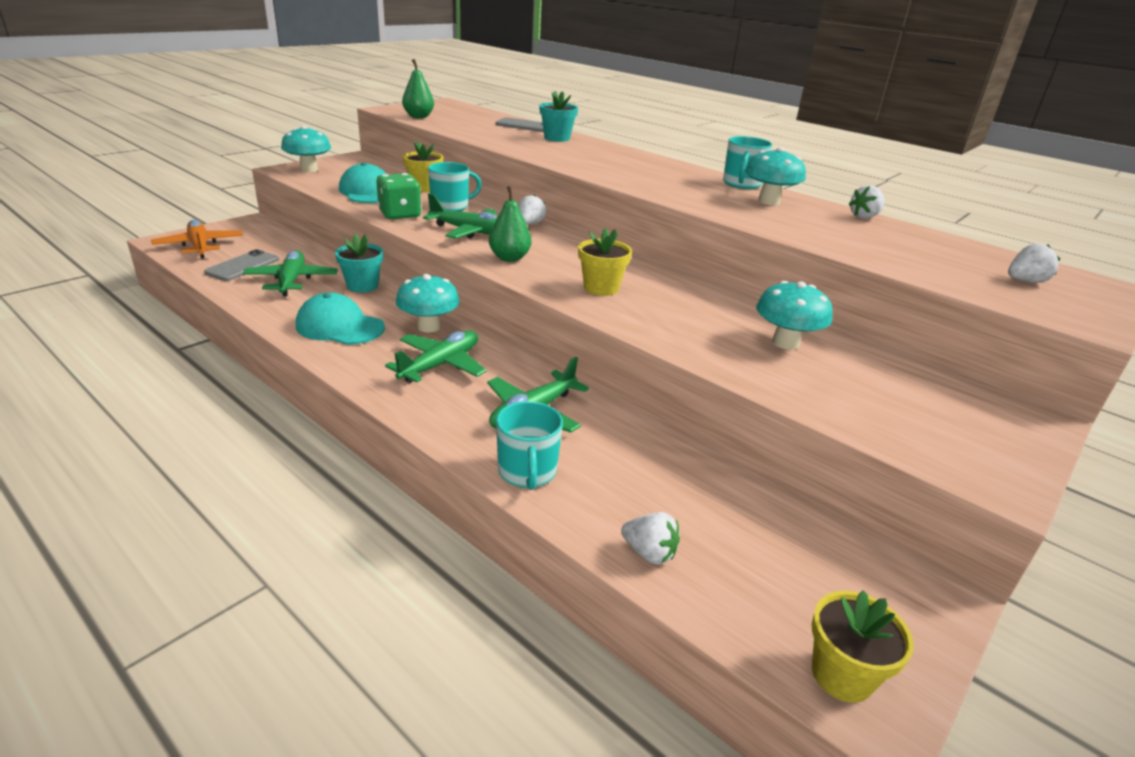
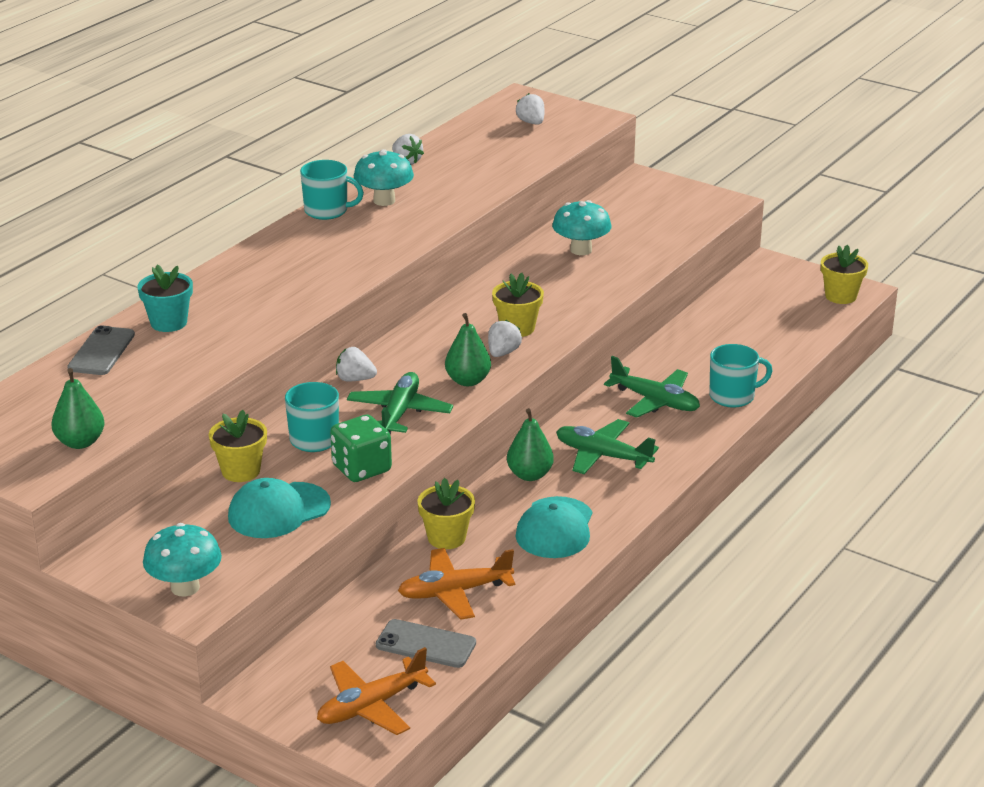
camera: 95 degrees left, 0 degrees up
(292, 281) = (454, 592): green plane -> orange plane
(362, 285) = (446, 538): turquoise flower pot -> yellow flower pot
(429, 327) = (529, 475): turquoise mushroom -> green pear
(649, 553) = (787, 348): white strawberry -> white strawberry (503, 353)

